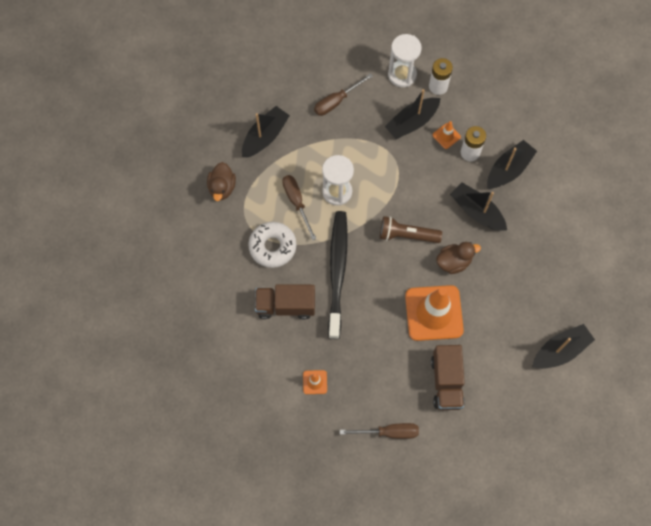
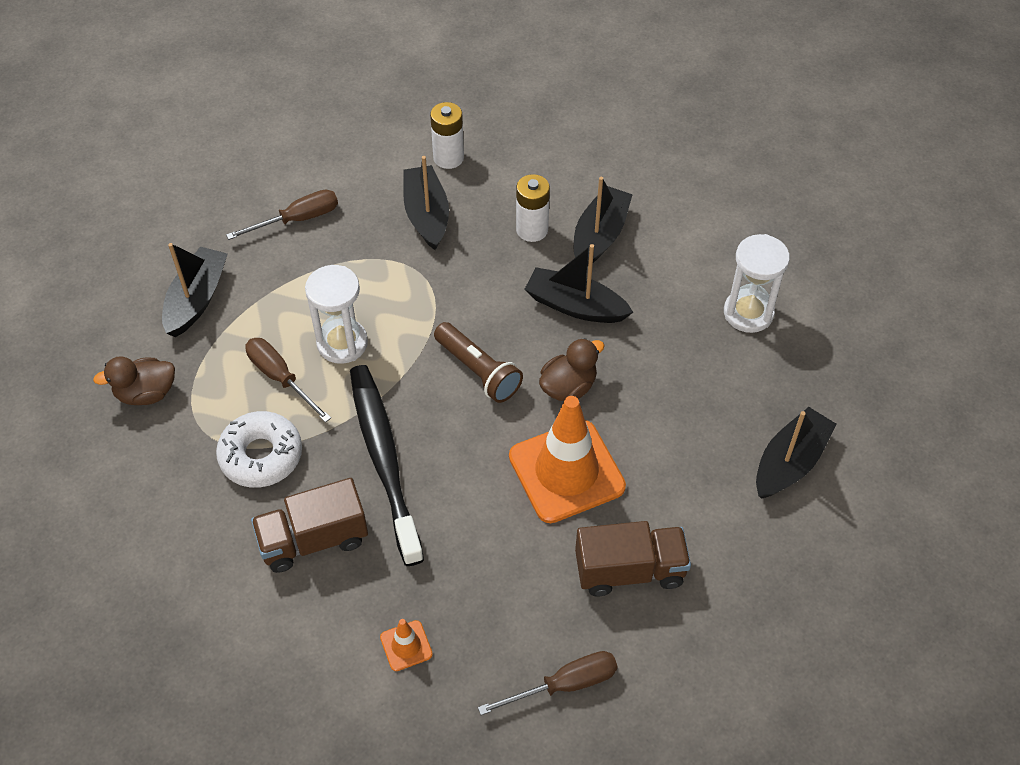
camera: 20 degrees left, 15 degrees down
(222, 187) = (146, 393): brown duck -> brown duck turned 90 degrees clockwise
(336, 101) = (297, 219): brown screwdriver -> brown screwdriver turned 150 degrees counterclockwise
(402, 75) = (387, 157): white hourglass -> white hourglass (748, 313)
(407, 235) = (478, 371): brown flashlight -> brown flashlight turned 120 degrees counterclockwise
(412, 122) = (426, 215): black boat -> black boat turned 135 degrees clockwise
(446, 136) = (487, 218): orange traffic cone -> none
(446, 382) = (629, 570): brown truck -> brown truck turned 75 degrees counterclockwise

